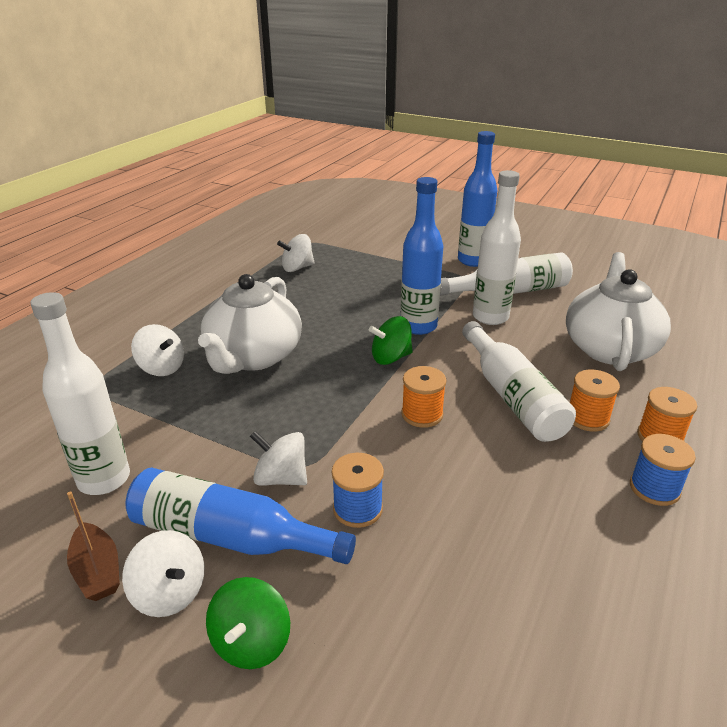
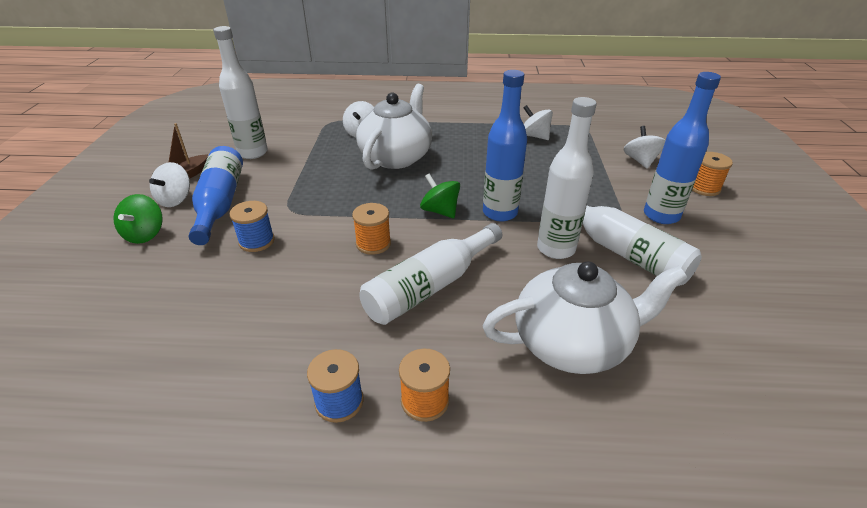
camera: 65 degrees right, 5 degrees up
(251, 642) = (145, 234): green spinning top -> green spinning top turned 75 degrees counterclockwise
(253, 357) = (396, 157): white teapot -> white teapot turned 120 degrees clockwise
(281, 478) = (275, 205): white spinning top -> white spinning top (640, 161)
(587, 418) = (425, 341): orange spool -> orange spool (704, 188)

